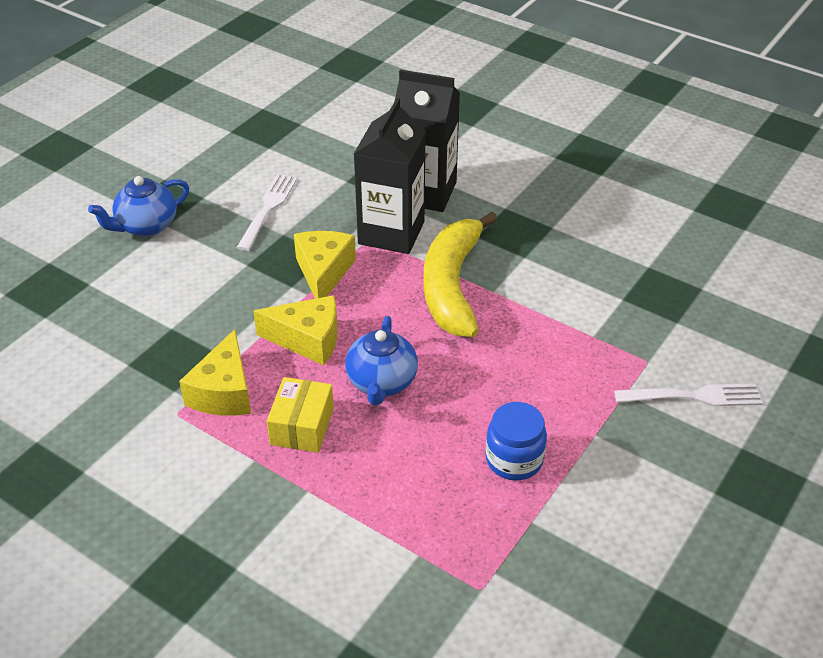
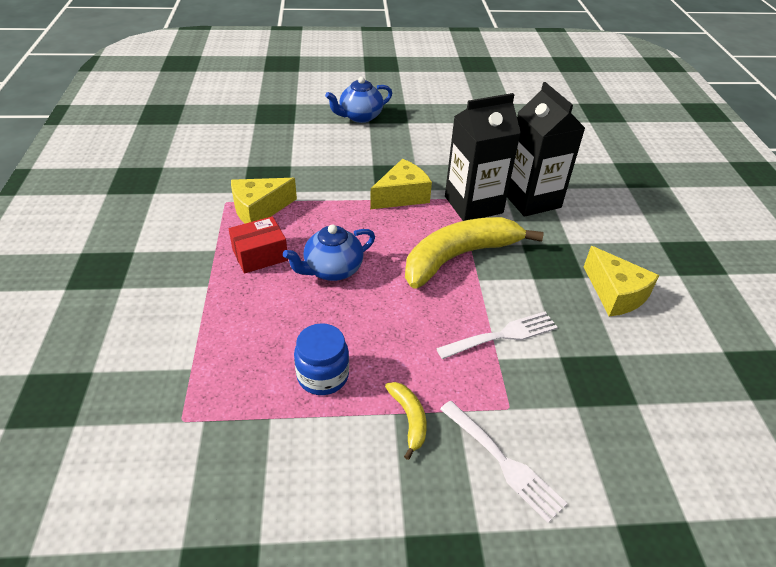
camera: 50 degrees right, 0 degrees up
(146, 226) = (360, 117): blue teapot -> blue teapot turned 45 degrees counterclockwise
(268, 209) = (429, 148): white fork -> white fork (502, 335)
(302, 426) = (260, 255): yellow box -> red box
(307, 340) = (336, 219): yellow cheese -> yellow cheese (615, 294)
(609, 428) = (409, 419): none -> yellow banana

